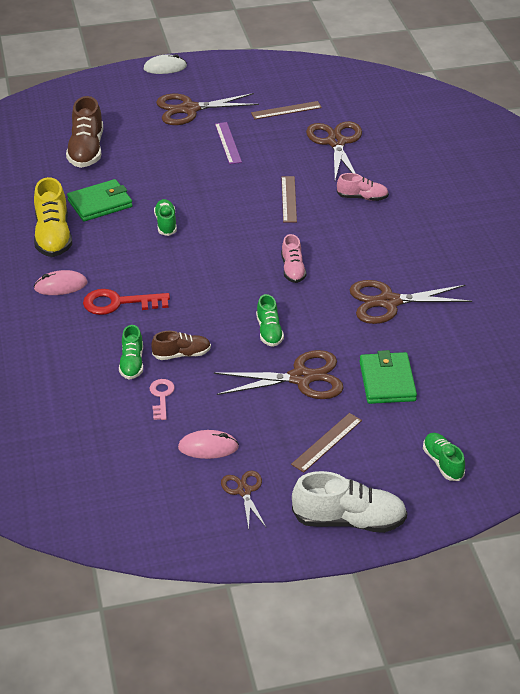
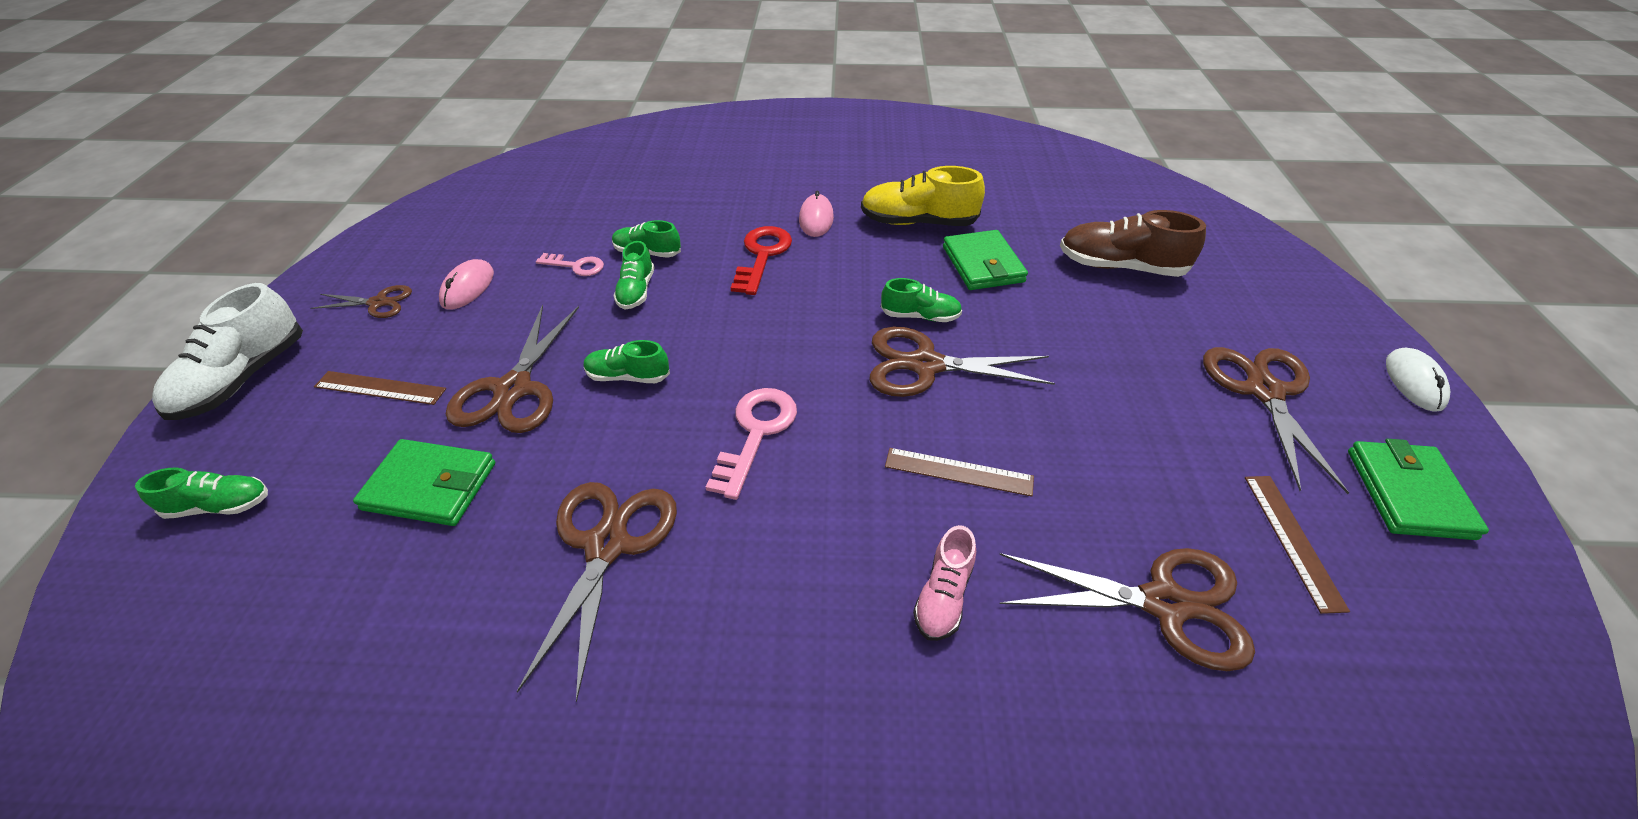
camera: 105 degrees right, 5 degrees up
(182, 354) = (636, 291): brown shoe -> green shoe
(212, 217) = (925, 365): none -> brown scissors
(228, 143) = (1151, 422): purple ruler -> none
(245, 80) = (1408, 493): none -> green wallet
(293, 269) = (756, 433): pink shoe -> pink key
(327, 442) = (380, 388): brown ruler -> brown ruler turned 45 degrees counterclockwise

